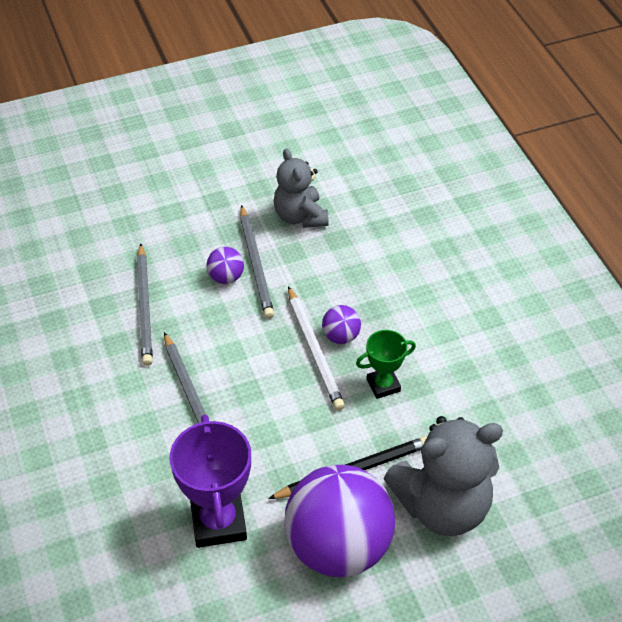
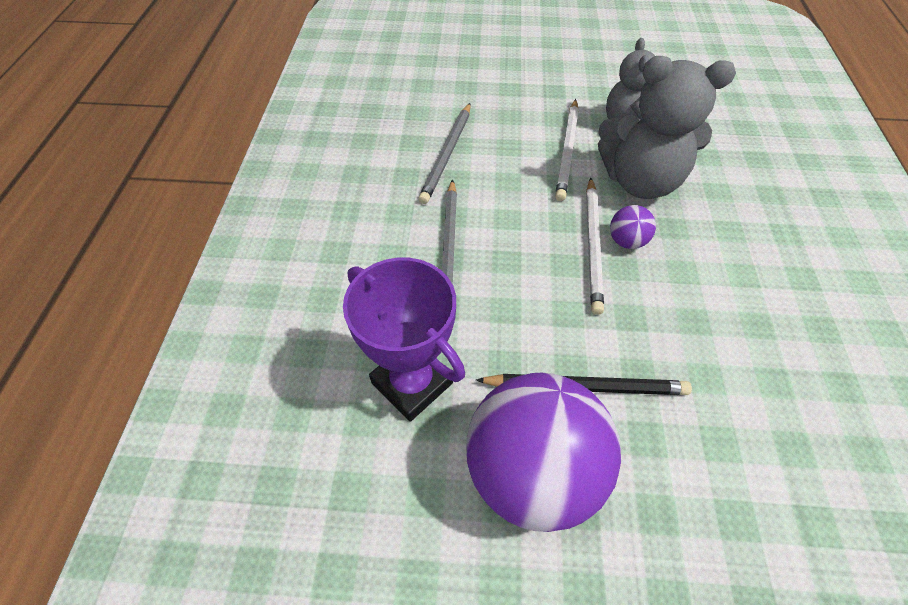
camera: 25 degrees right, 5 degrees up
(218, 522) = (412, 383): purple trophy -> purple trophy turned 60 degrees counterclockwise
(226, 277) = (534, 153): purple ball -> none
(256, 264) = (567, 151): grey pencil -> white pencil
(383, 385) = (655, 306): green trophy -> none
(442, 506) = (680, 476): grey teddy bear -> grey teddy bear (640, 181)

